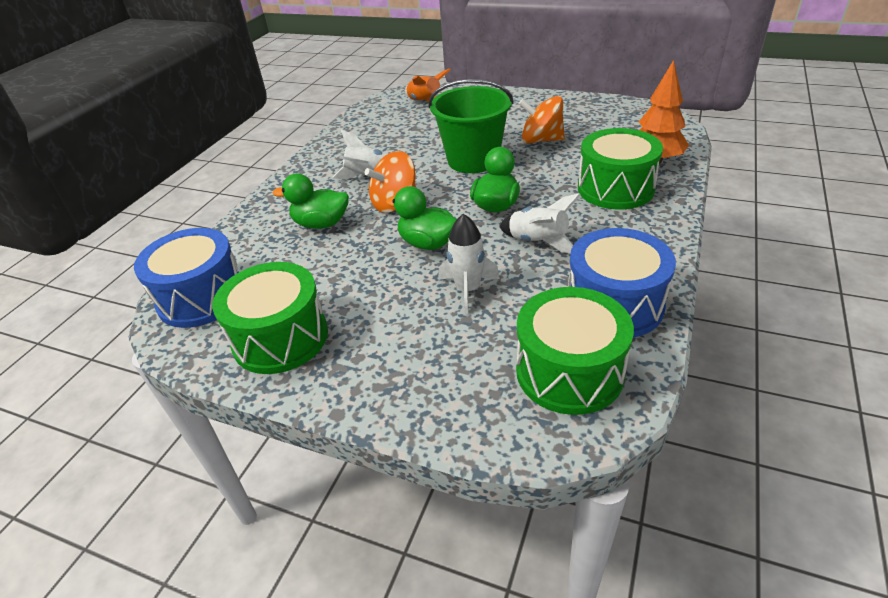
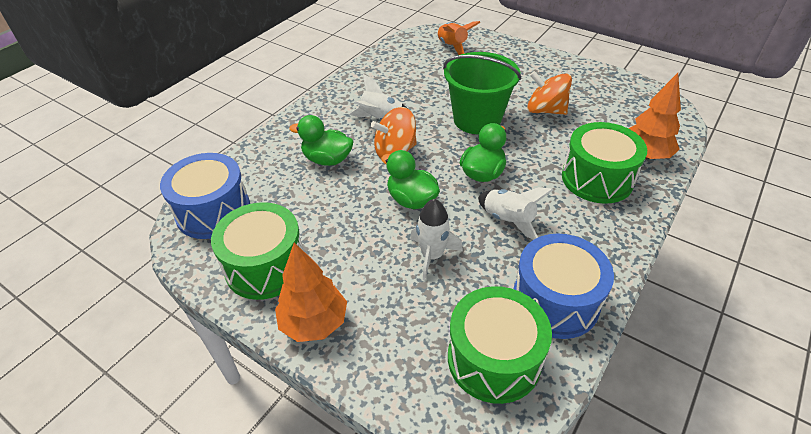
camera: 10 degrees right, 5 degrees up
(355, 381) = (314, 323): none -> orange tree

